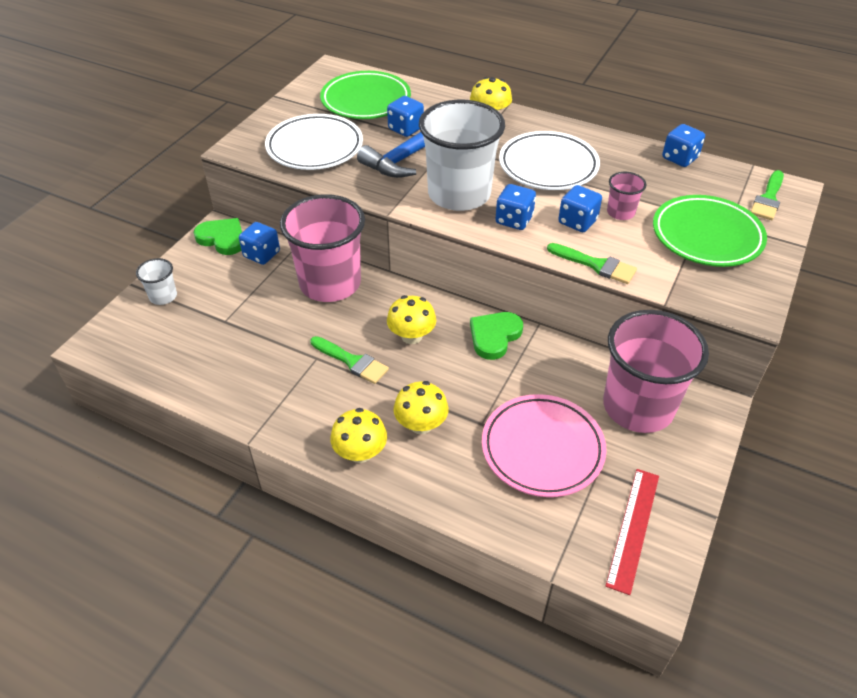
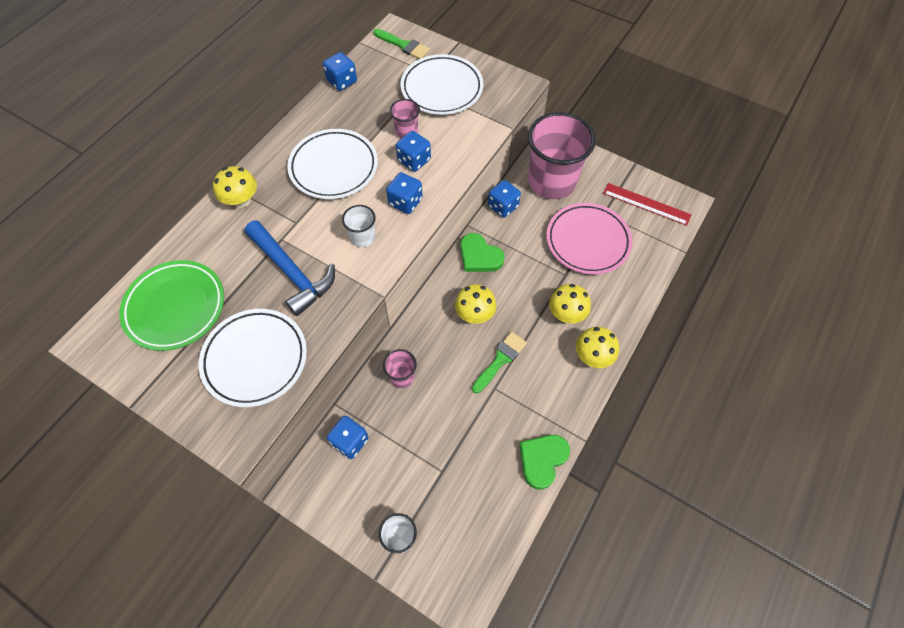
camera: 85 degrees left, 15 degrees up
(222, 238) = (317, 484): green heart -> green heart (542, 460)
(330, 283) = (402, 377): pink cup -> pink cup, size x0.44
(406, 129) = (243, 273): blue dice -> blue dice (503, 206)
(459, 194) = (363, 237): white cup -> white cup, size x0.44
(596, 265) = (467, 158): green brush -> none
(706, 236) = (442, 89): green plate -> white plate

